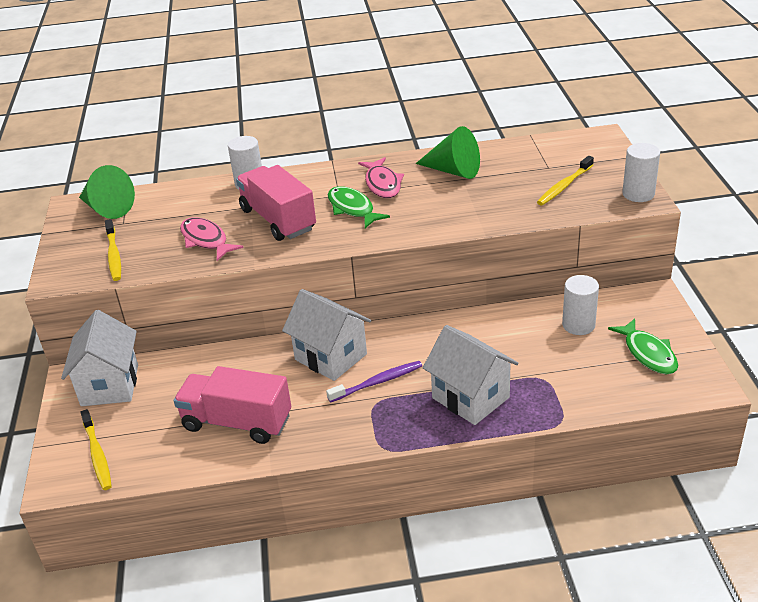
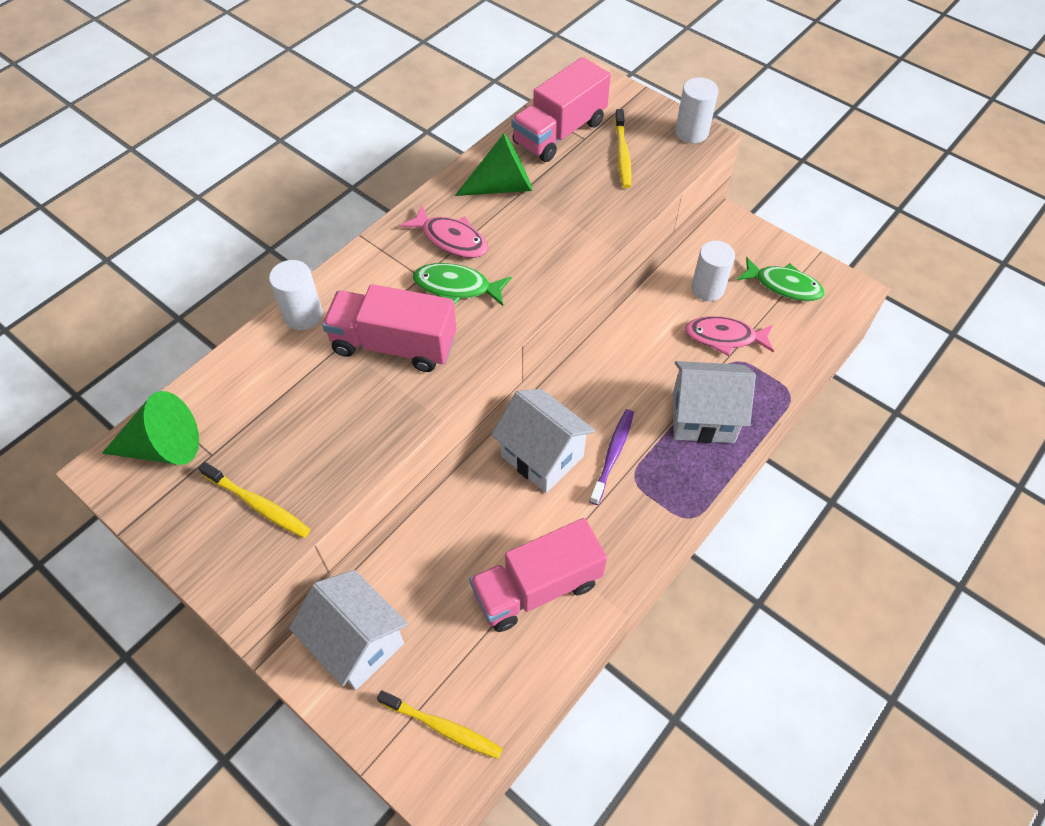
camera: 45 degrees left, 20 degrees up
(206, 240) = (345, 418): pink fish -> pink fish (724, 337)
(331, 357) = (542, 456): white house -> white house turned 45 degrees clockwise
(534, 157) = (559, 132): none -> pink truck

